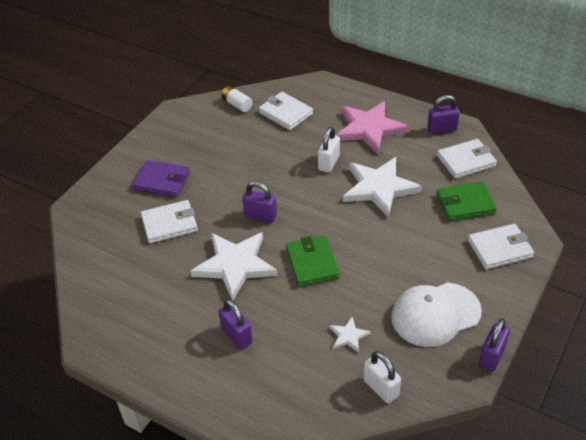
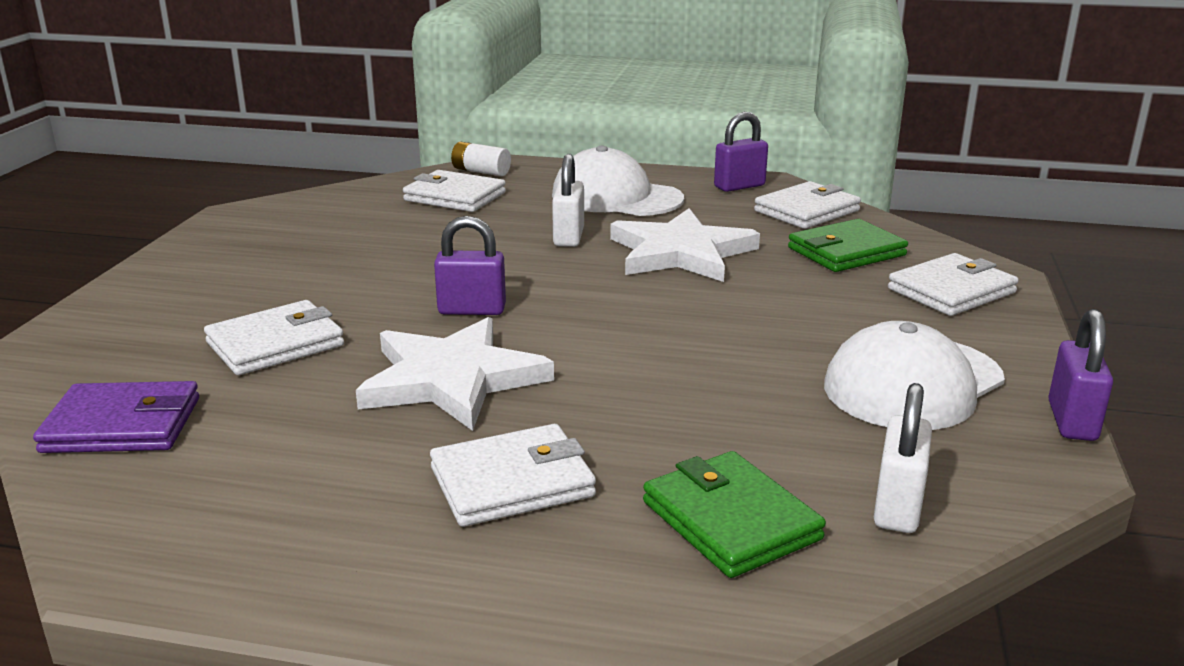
camera: 20 degrees left, 20 degrees down
(162, 181) = (237, 293): purple wallet -> purple wallet (122, 425)
(237, 104) = (357, 196): white battery -> white battery (481, 171)
(237, 336) = (512, 482): purple padlock -> white wallet
(312, 263) = (617, 354): green wallet -> green wallet (730, 520)
(348, 336) = (765, 441): white star -> none
(369, 129) = (616, 197): pink star -> white cap
(381, 388) = (897, 507): white padlock -> white padlock turned 75 degrees clockwise

